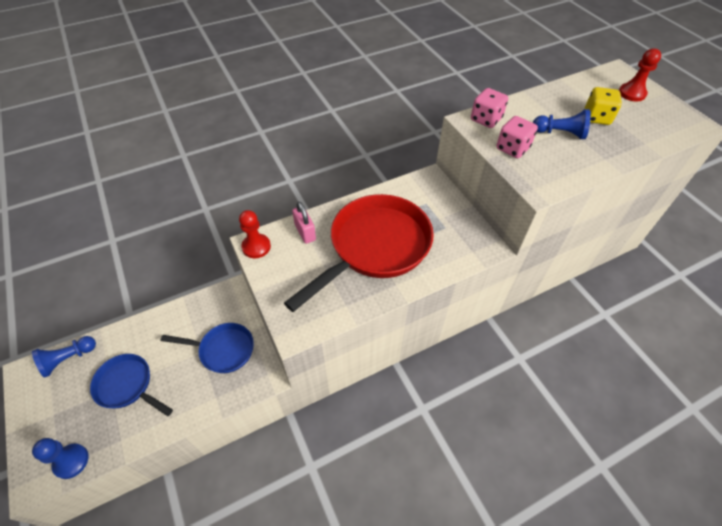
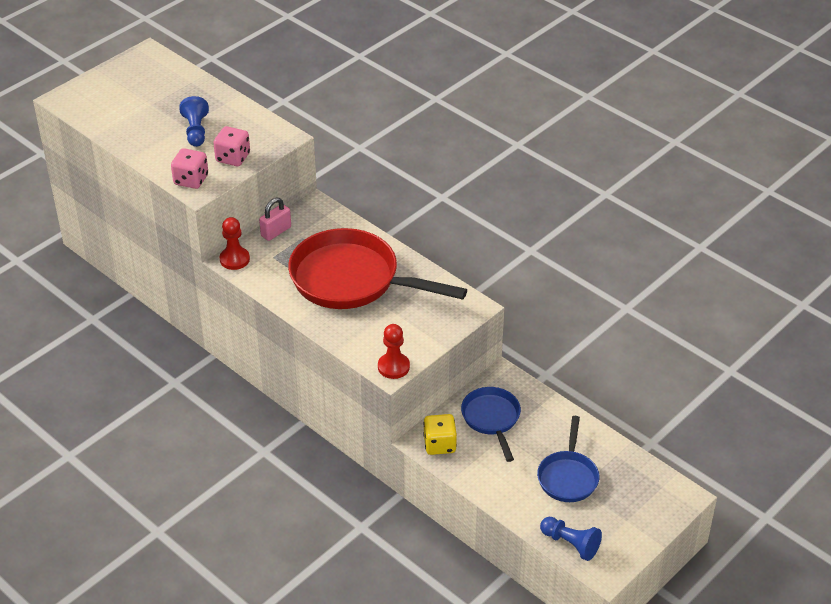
camera: 110 degrees left, 10 degrees down
(71, 461) = (653, 480): blue pawn -> none
(305, 232) = (356, 336): pink padlock -> pink padlock (276, 231)
(596, 117) = (159, 110): yellow dice -> yellow dice (439, 444)
(632, 93) = (106, 90): red pawn -> red pawn (234, 259)

